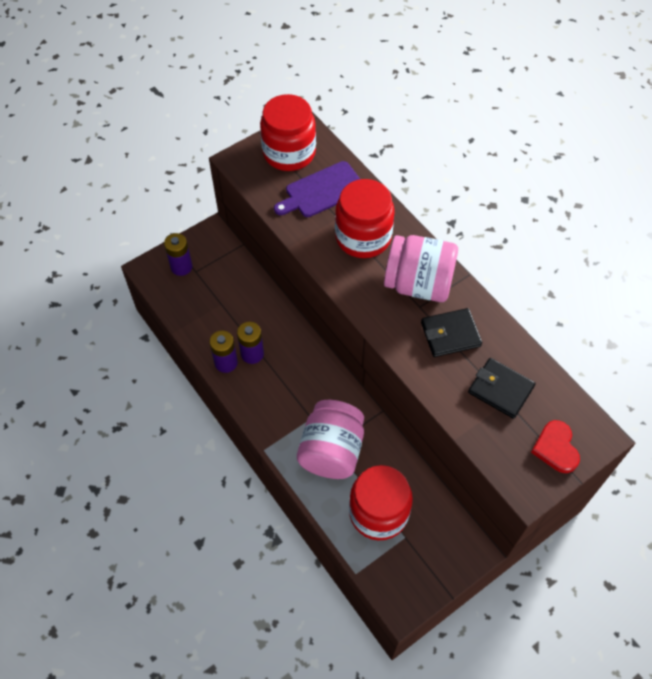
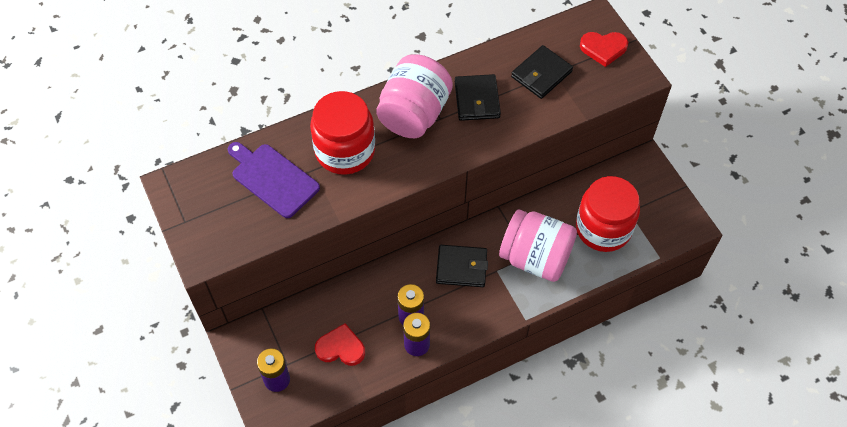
camera: 80 degrees left, 0 degrees up
(215, 306) = (341, 348): none -> red heart
(289, 153) = (207, 203): red jar -> none
(308, 387) = (461, 267): none -> black wallet
(322, 191) = (272, 178): purple cutting board -> purple cutting board turned 150 degrees clockwise

